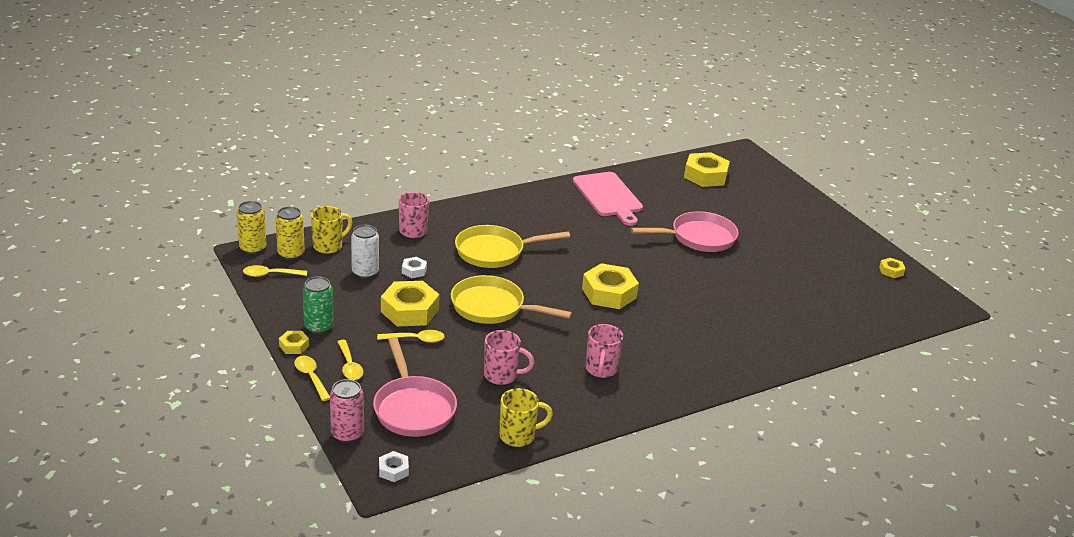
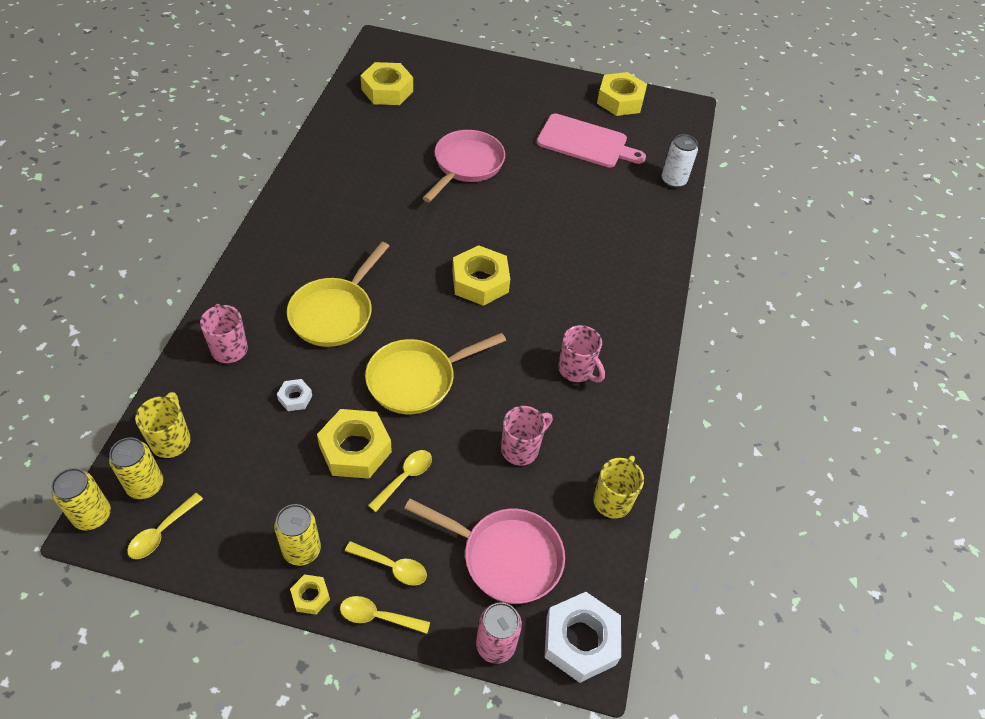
camera: 50 degrees left, 20 degrees up
(319, 327) = (302, 550): green can -> yellow can
(365, 272) = (253, 441): white can -> white can (673, 180)
(393, 470) = (580, 640): white nut -> white nut, size x2.08
(608, 196) = (343, 170): pink cutting board -> pink cutting board (585, 142)
(891, 271) = (620, 100): yellow nut -> yellow nut, size x2.08

